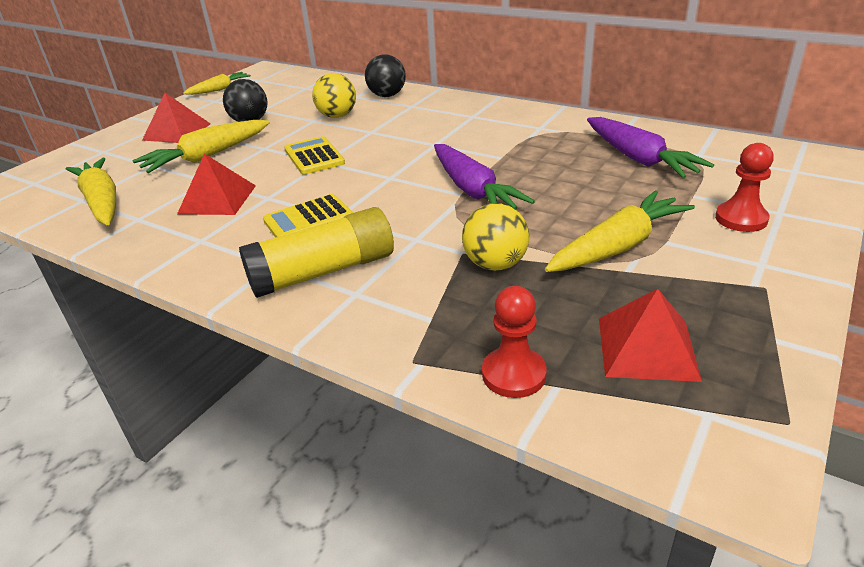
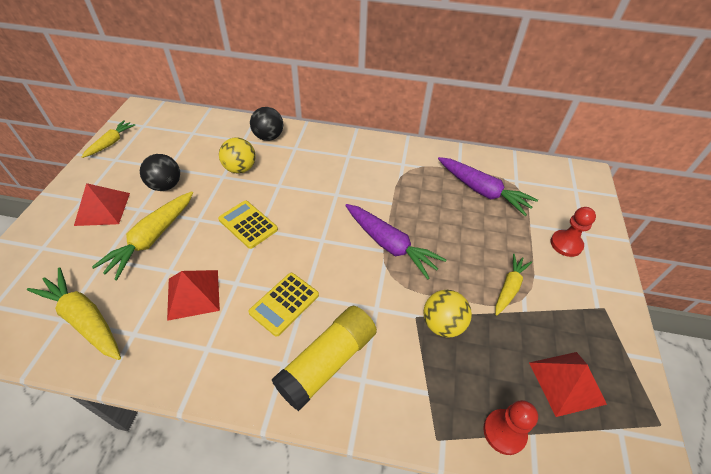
camera: 25 degrees left, 15 degrees up
(618, 246) = (509, 287): yellow carrot -> yellow carrot, size x0.62

